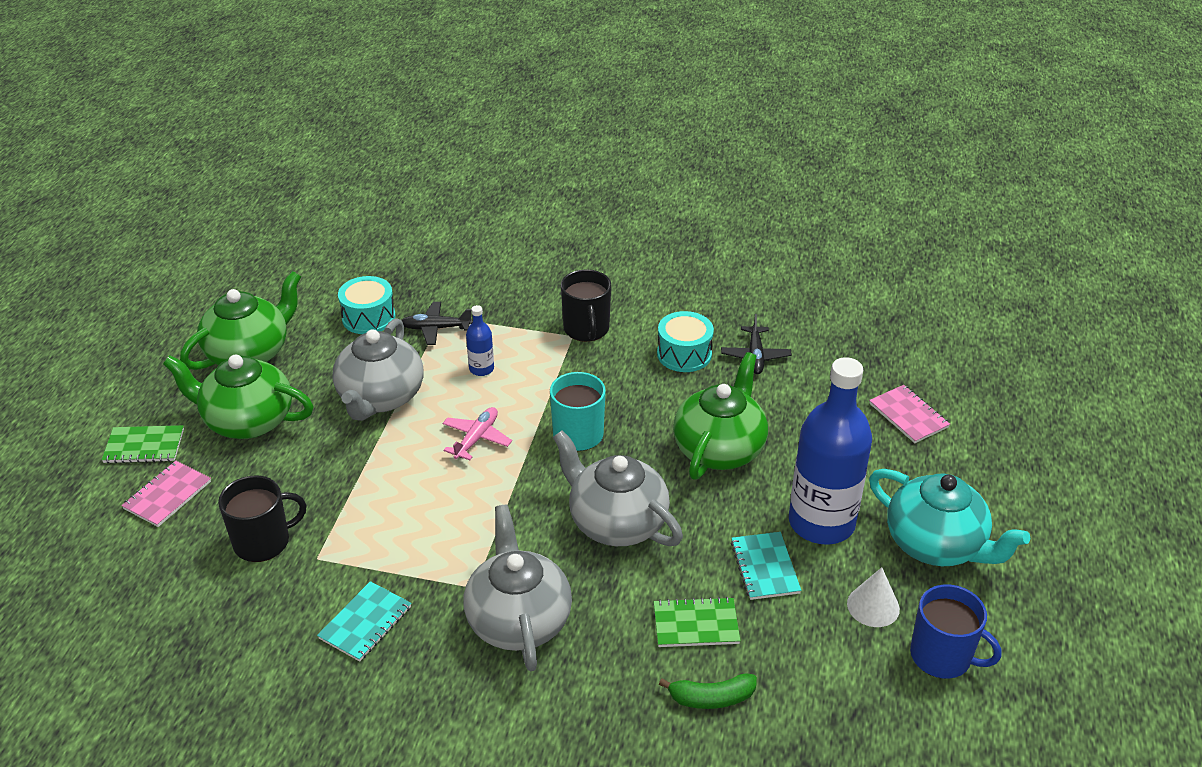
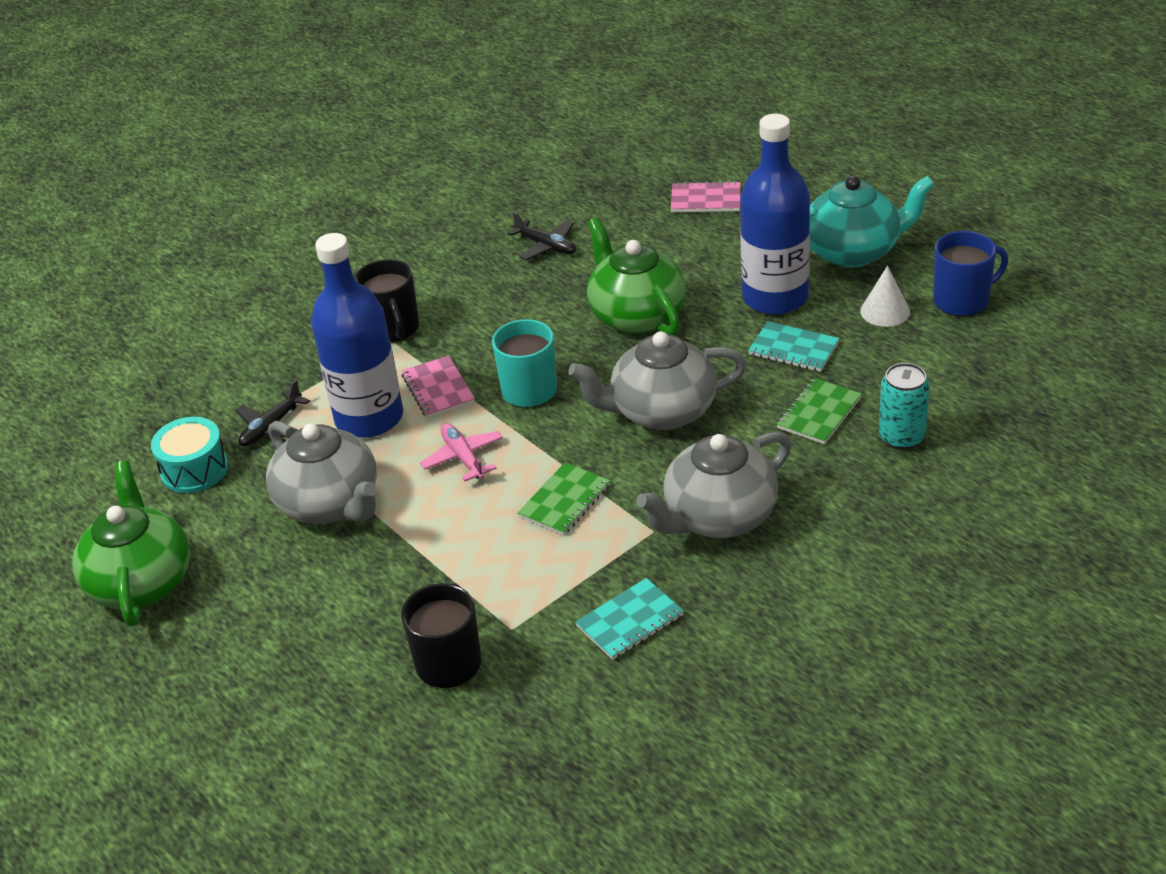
camera: 50 degrees left, 0 degrees up
(144, 446) = (198, 718): green notebook -> green notebook (565, 501)
(167, 495) = (300, 720): pink notebook -> pink notebook (438, 389)
(247, 421) = (251, 618): green teapot -> none
(365, 623) = (630, 621): turquoise notebook -> turquoise notebook turned 75 degrees clockwise
(481, 369) = (369, 418): blue bottle -> blue bottle, size x2.35
(518, 620) = (718, 517): grey teapot -> grey teapot turned 60 degrees counterclockwise
(586, 329) = (393, 329): black mug -> black mug turned 45 degrees clockwise
(684, 354) = (497, 284): turquoise drum -> none
(711, 698) = (901, 437): green banana -> turquoise can

